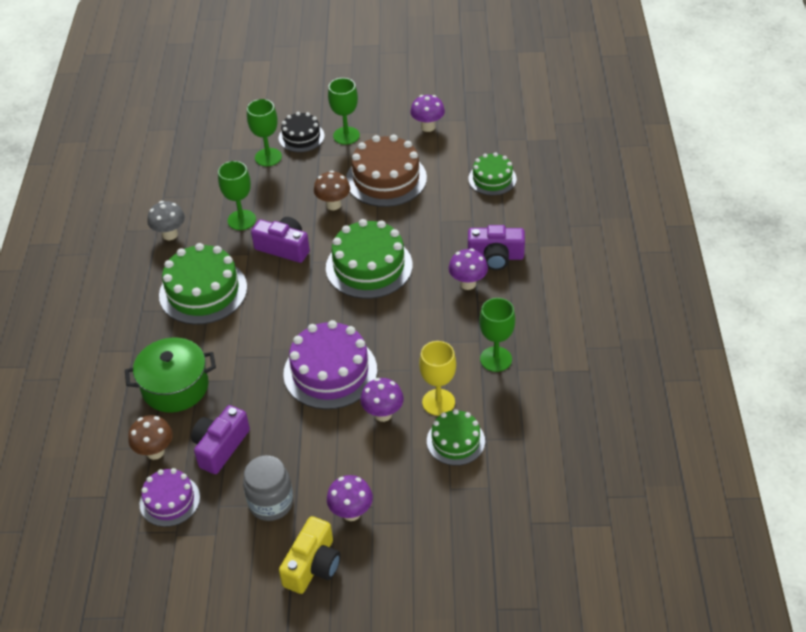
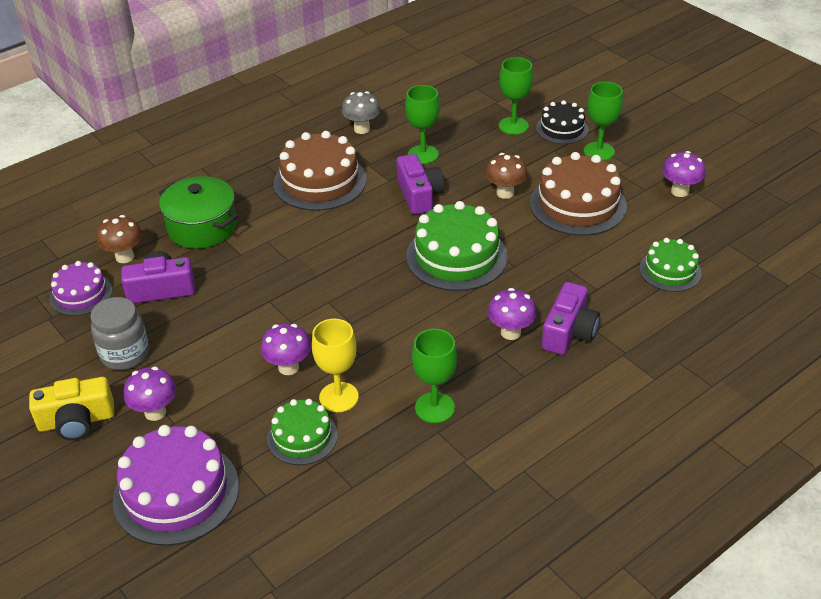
camera: 50 degrees right, 5 degrees down
(203, 291) = (320, 181): green cake -> brown cake
(330, 372) = (306, 305): purple cake -> purple cake (176, 492)
(495, 257) = (568, 332): purple camera -> purple camera turned 120 degrees counterclockwise

